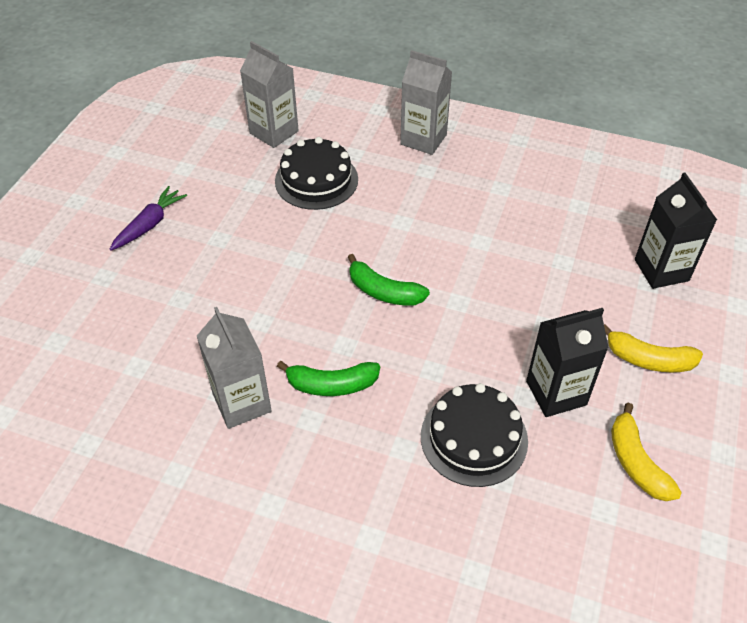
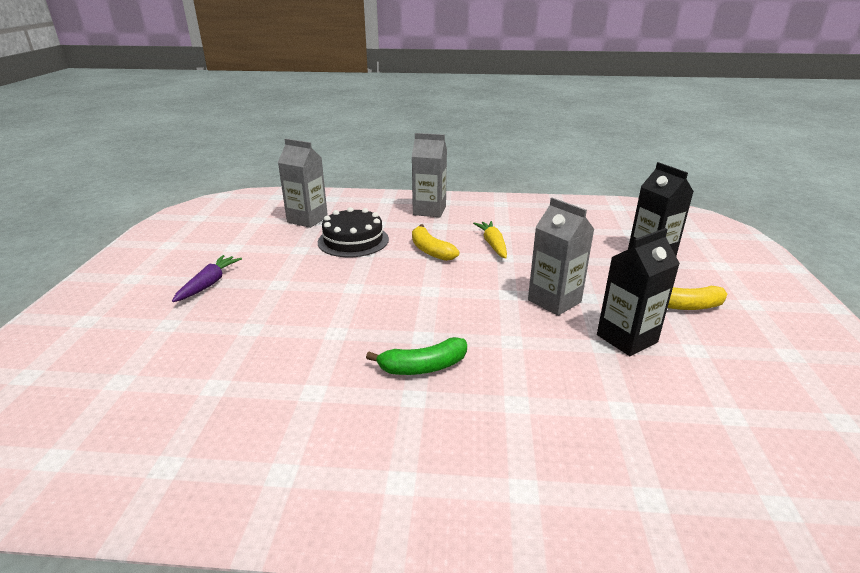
camera: 15 degrees left, 20 degrees down
(242, 402) = (337, 396): grey carton -> grey carton (554, 301)
(383, 291) = (441, 297): green banana -> none
(474, 438) = (577, 383): black cake -> none
(476, 217) = (493, 245): none -> yellow carrot
(636, 462) = (728, 374): yellow banana -> yellow banana (430, 250)

